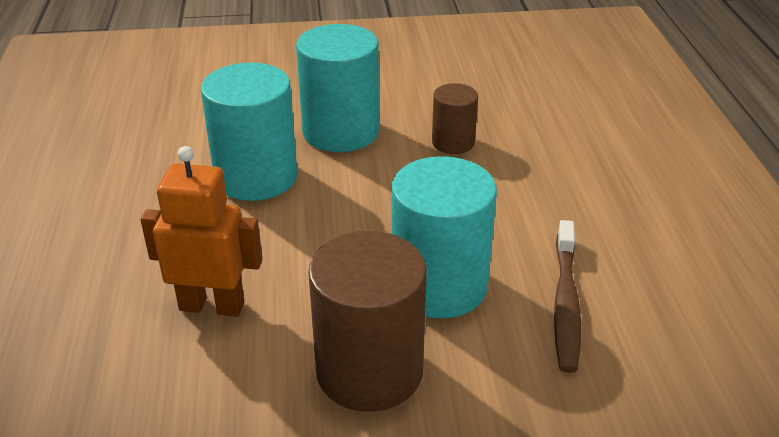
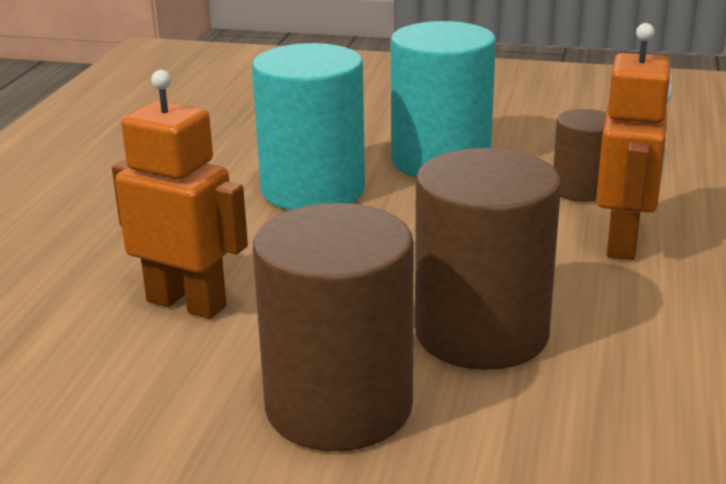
camera: 20 degrees right, 10 degrees down
(439, 285) = (481, 333): turquoise cylinder -> brown cylinder
(500, 186) = (623, 242): none -> orange robot
(565, 303) = (652, 384): brown toothbrush -> none

